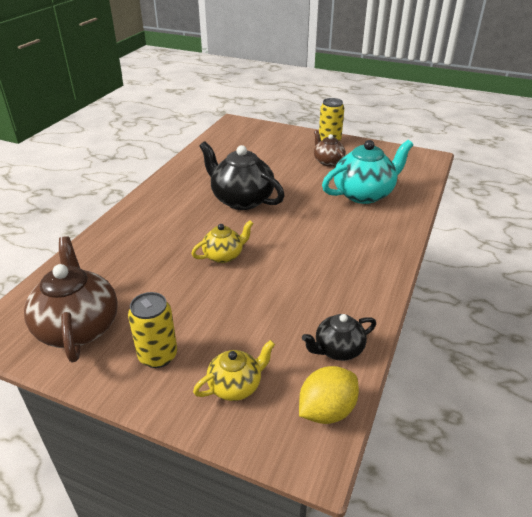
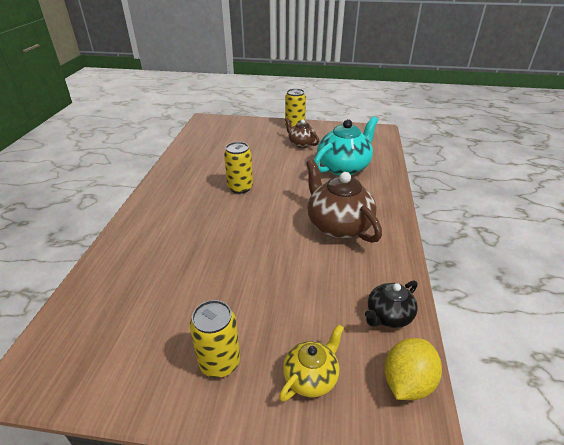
camera: 15 degrees left, 0 degrees up
(78, 327) = (122, 349): brown teapot -> brown teapot (338, 226)
(224, 255) = (245, 243): yellow teapot -> none
(241, 200) = (240, 188): black teapot -> yellow can

